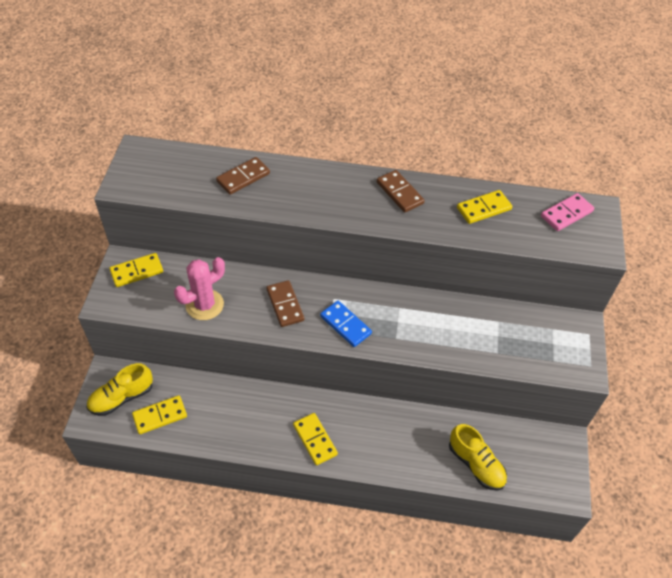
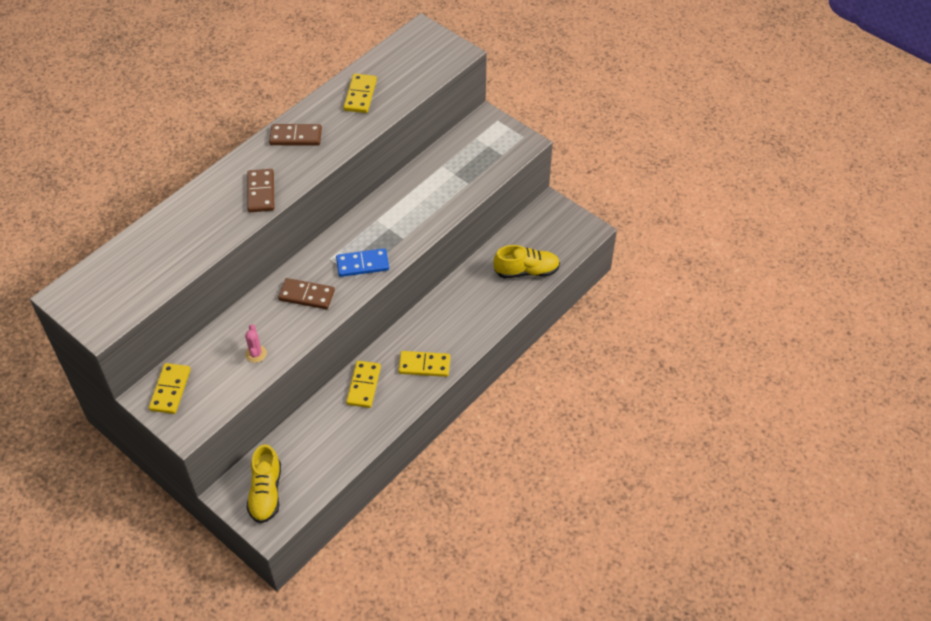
camera: 55 degrees left, 0 degrees up
(160, 416) = (310, 470): yellow domino -> yellow domino (364, 385)
(204, 305) = (256, 354): pink cactus -> pink cactus, size x0.53
(243, 177) = (177, 232): brown domino -> brown domino (261, 192)
(566, 214) = (409, 51): pink domino -> none

